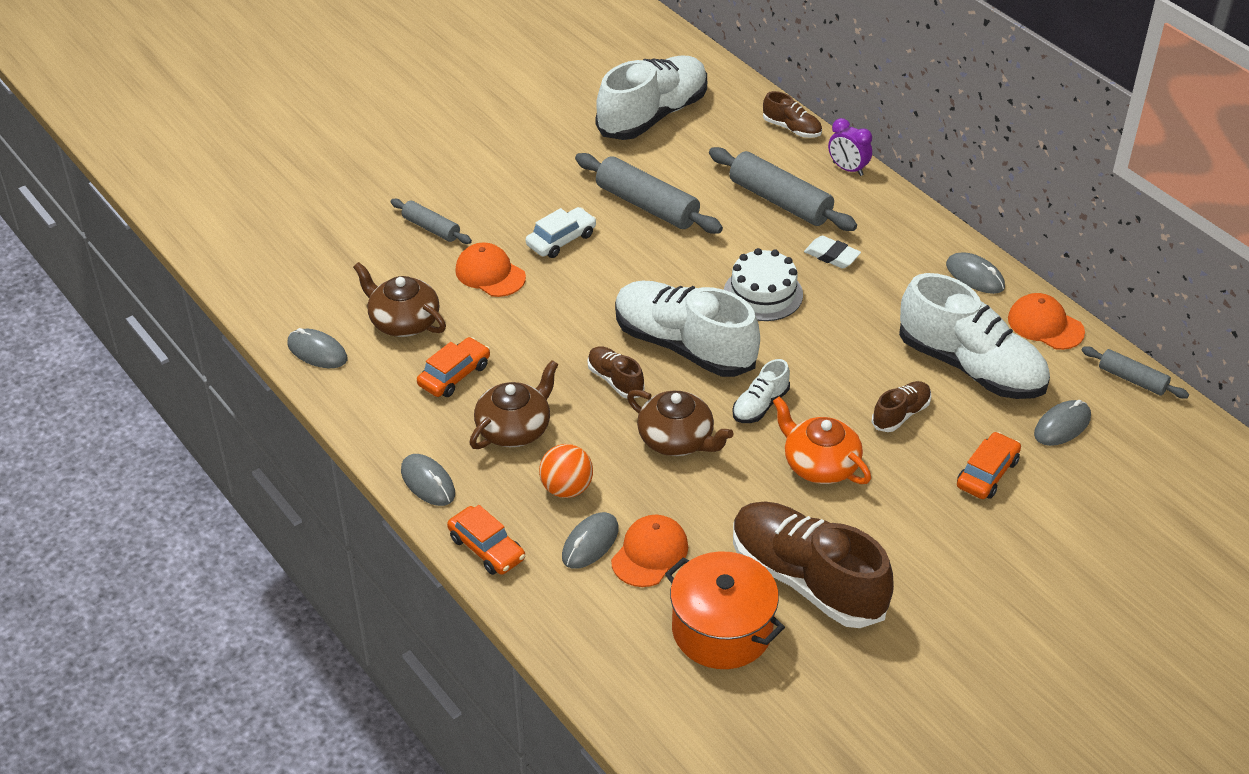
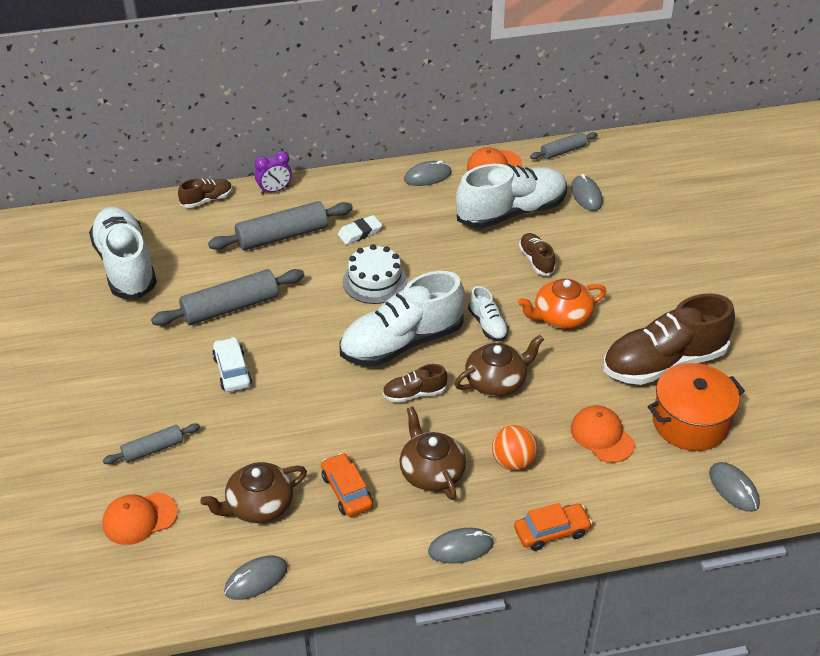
camera: 65 degrees left, 0 degrees up
(490, 273) = (240, 428): orange cap -> orange cap (139, 518)
(590, 543) = (576, 466): grey mouse -> grey mouse (733, 488)
(987, 473) = (610, 243): orange car -> none

